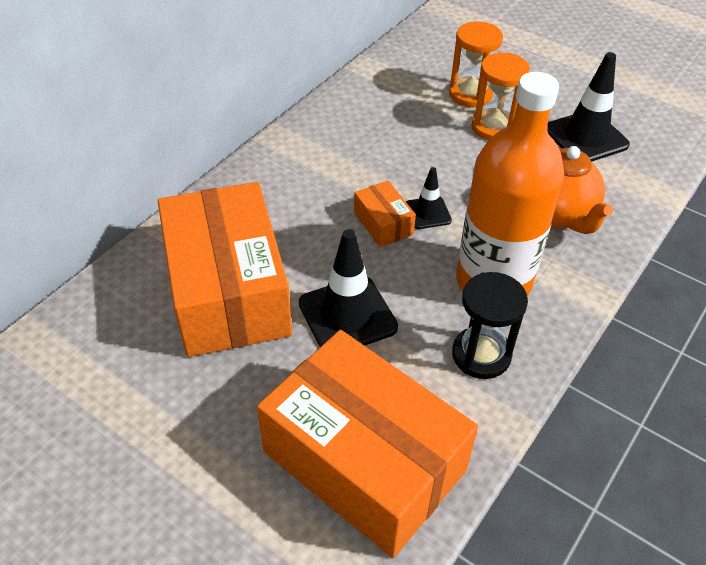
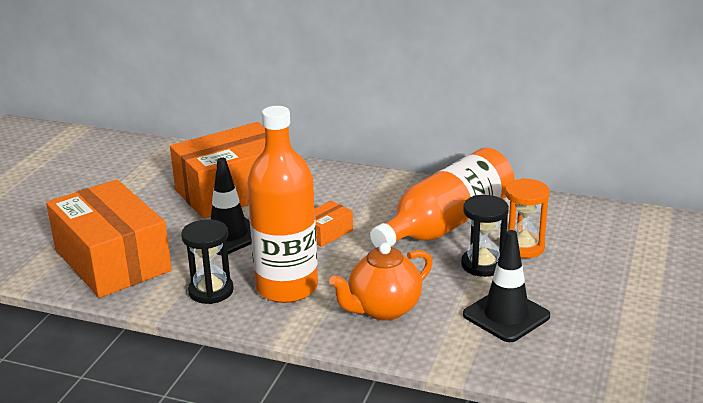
camera: 75 degrees right, 20 degrees down
(364, 461) = (112, 260): orange box -> orange box turned 60 degrees counterclockwise
(404, 129) = (447, 224): none -> orange bottle
(427, 213) = (349, 249): black traffic cone -> none
(494, 127) = (483, 265): orange hourglass -> black hourglass

